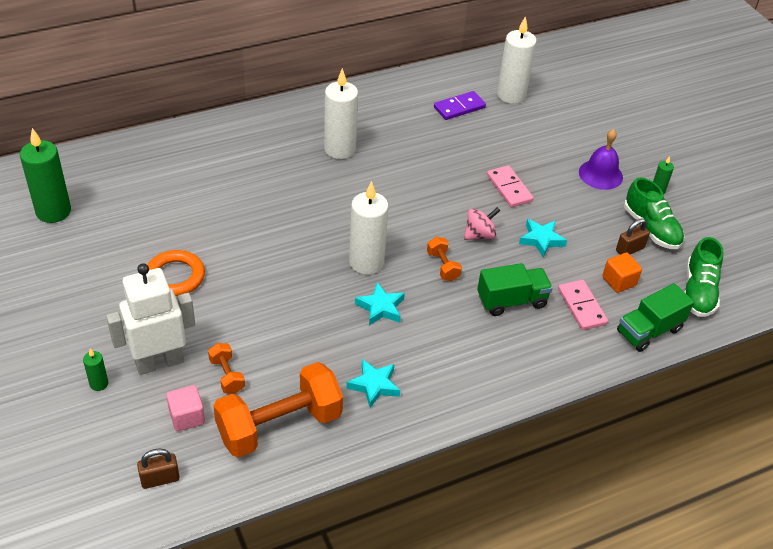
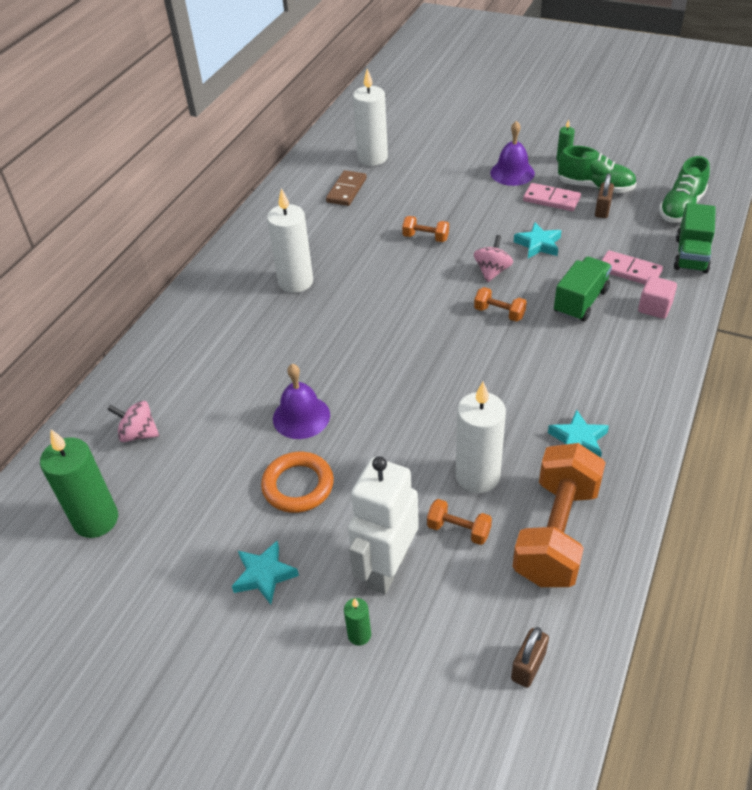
camera: 35 degrees left, 0 degrees up
(132, 179) = (138, 434): none -> pink spinning top
(187, 417) = (475, 593): pink cube -> pink cube (654, 308)
(230, 238) = (301, 416): none -> purple bell
(366, 262) = (440, 352): white candle -> white candle (477, 476)
(381, 307) = (499, 378): turquoise star -> turquoise star (264, 575)
(459, 107) = (346, 190): purple domino -> brown domino
(467, 179) = (425, 237): none -> orange dumbbell
(509, 188) = (465, 224): pink domino -> pink domino (551, 199)
(619, 281) = (626, 236): orange cube -> none
(698, 291) = (681, 207): green shoe -> green shoe turned 60 degrees clockwise

